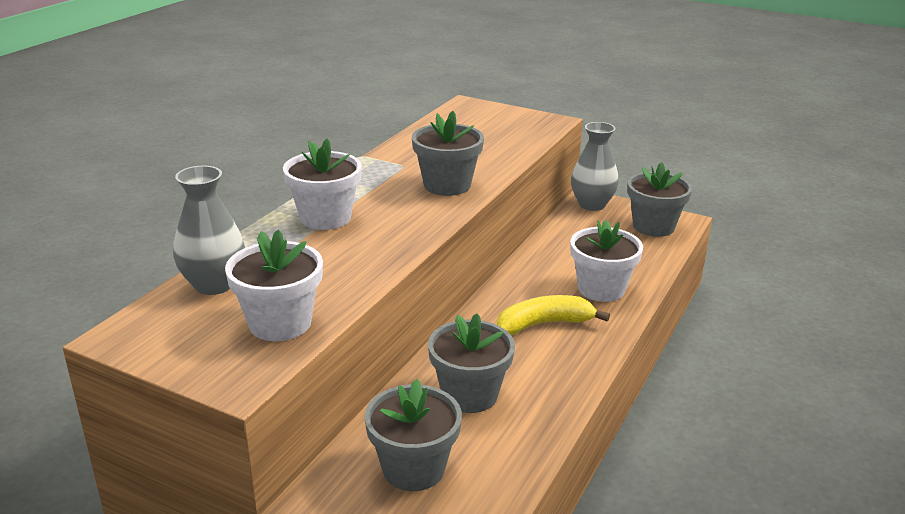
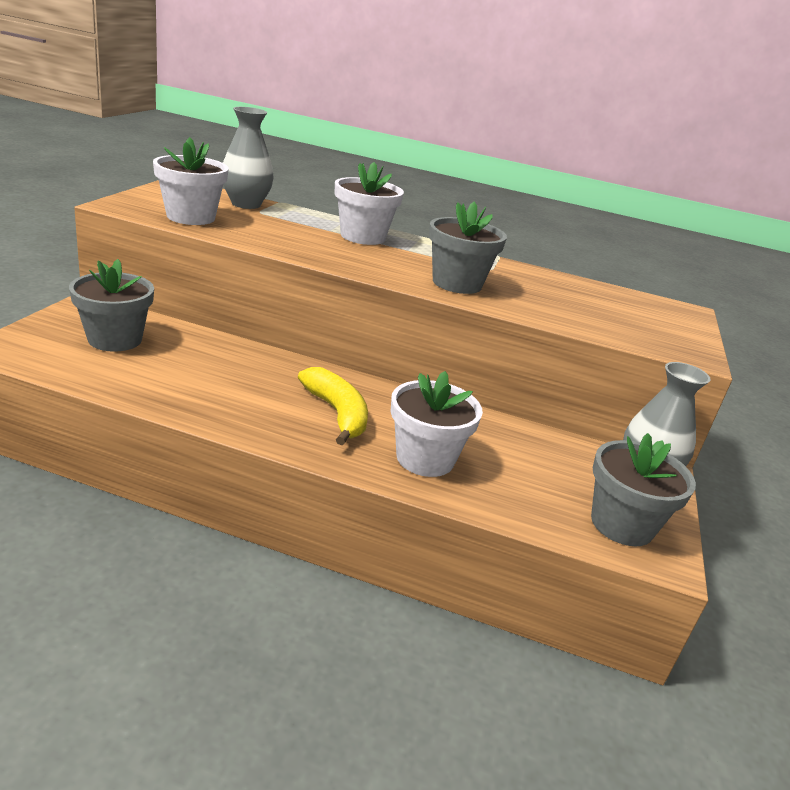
camera: 75 degrees right, 0 degrees up
(469, 395) = (212, 366): grey flower pot -> none

